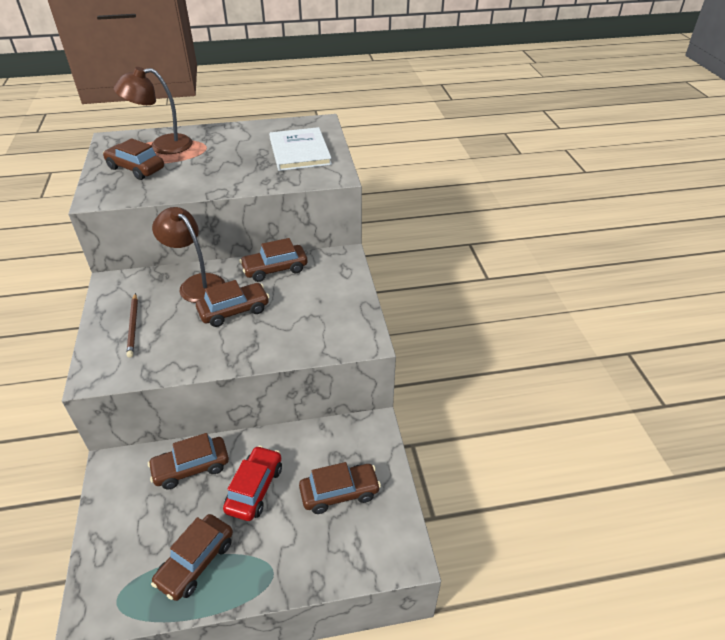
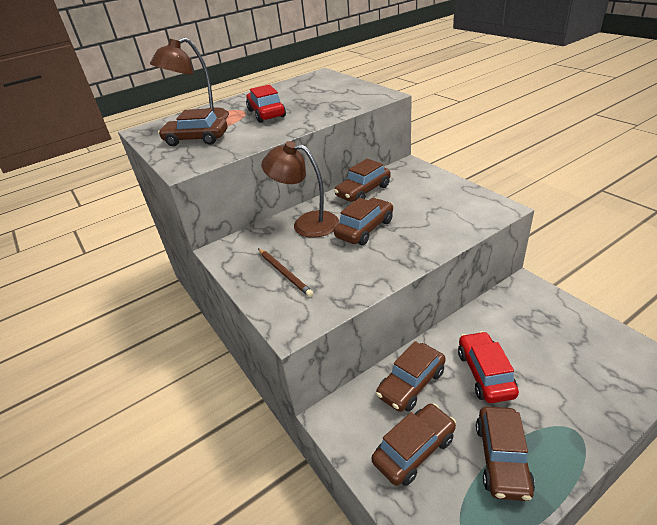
camera: 20 degrees left, 5 degrees down
(218, 159) = (266, 113): none -> red car
(299, 151) = (330, 92): white book -> none
(339, 493) = (556, 343): brown car -> brown car (414, 449)

